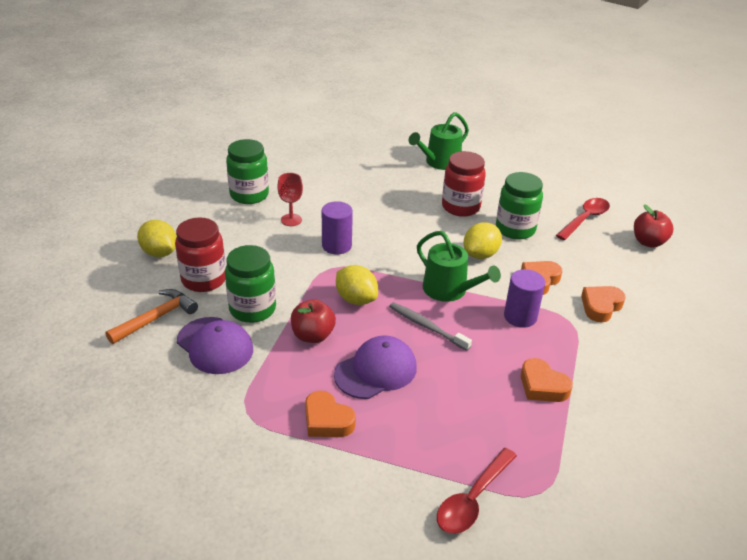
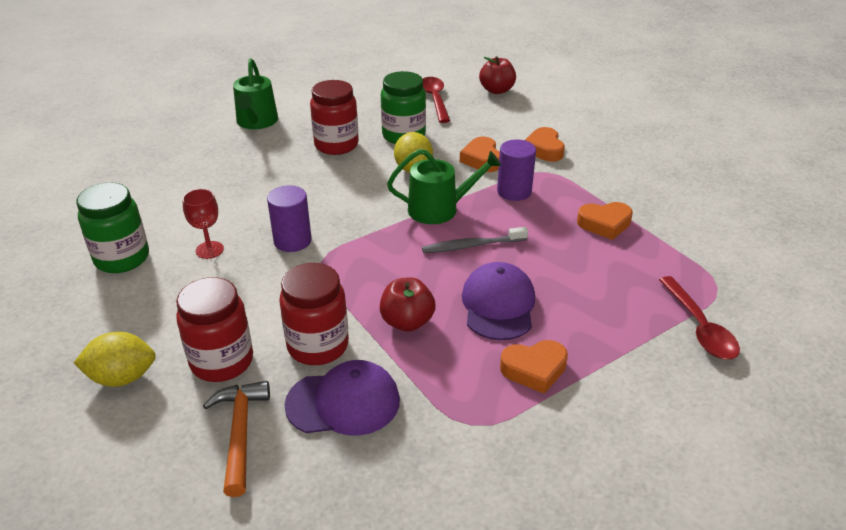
camera: 50 degrees left, 0 degrees up
(252, 309) = (318, 346): green jar -> red jar
(356, 299) = (387, 268): yellow lemon -> none

